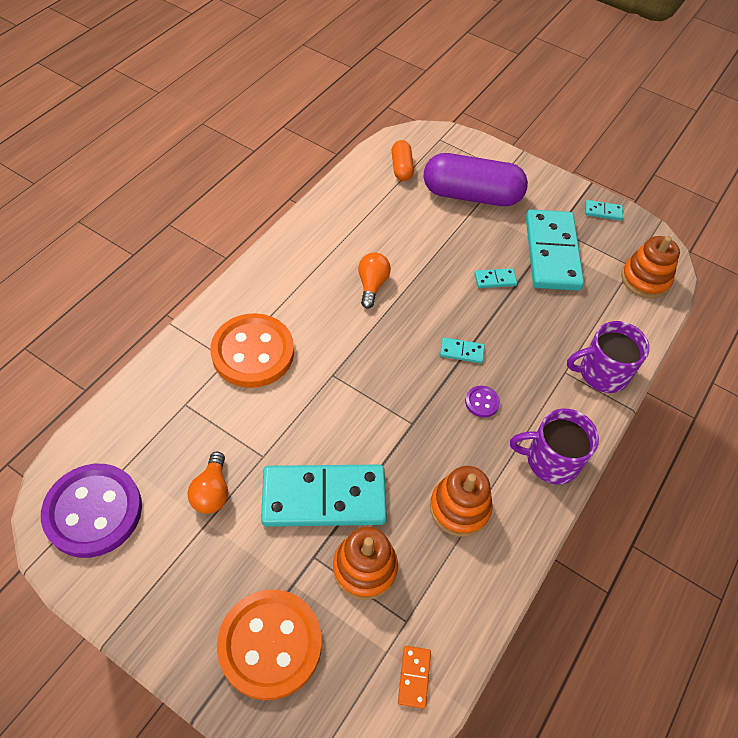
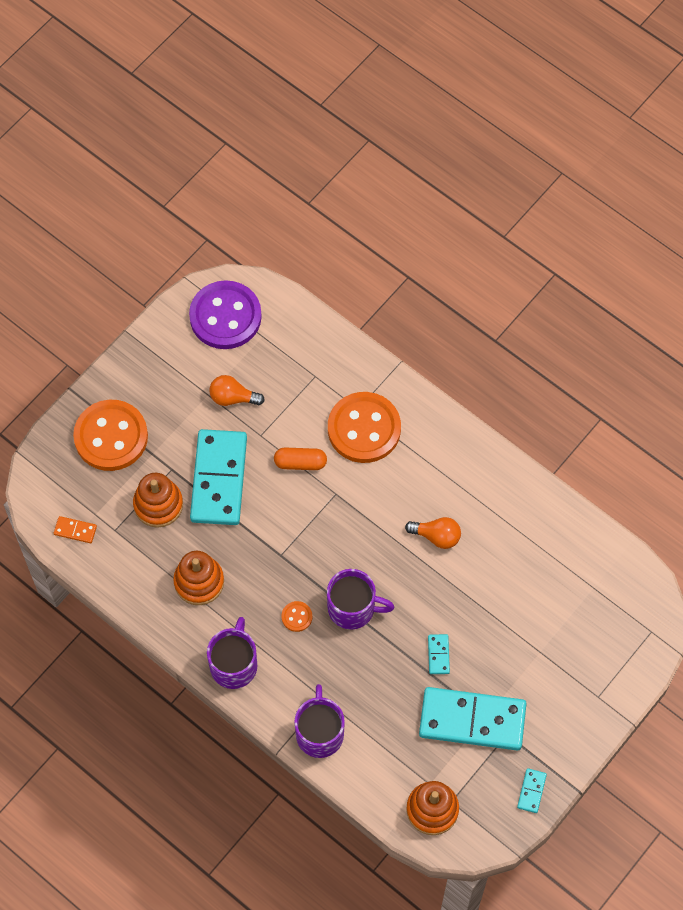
camera: 100 degrees right, 10 degrees up
(401, 168) = (602, 583): orange capsule -> orange capsule (300, 463)
(461, 351) = (353, 608): turquoise domino -> purple mug
(471, 195) = (559, 651): purple capsule -> none
(482, 402) = (297, 617): purple button -> orange button

